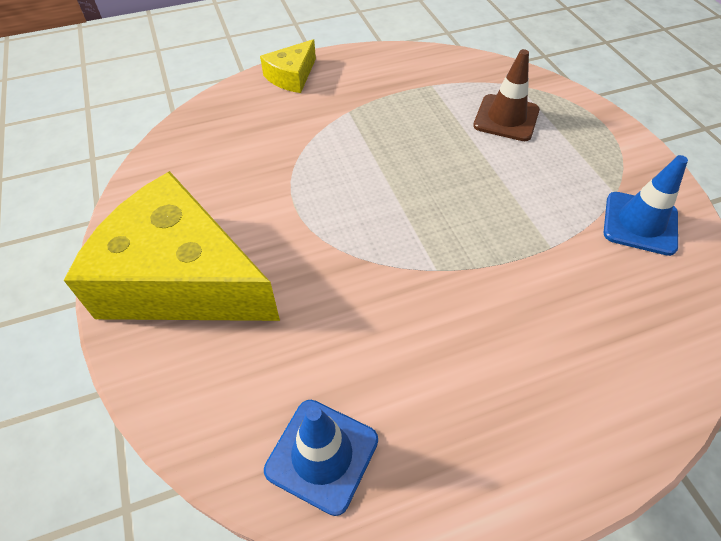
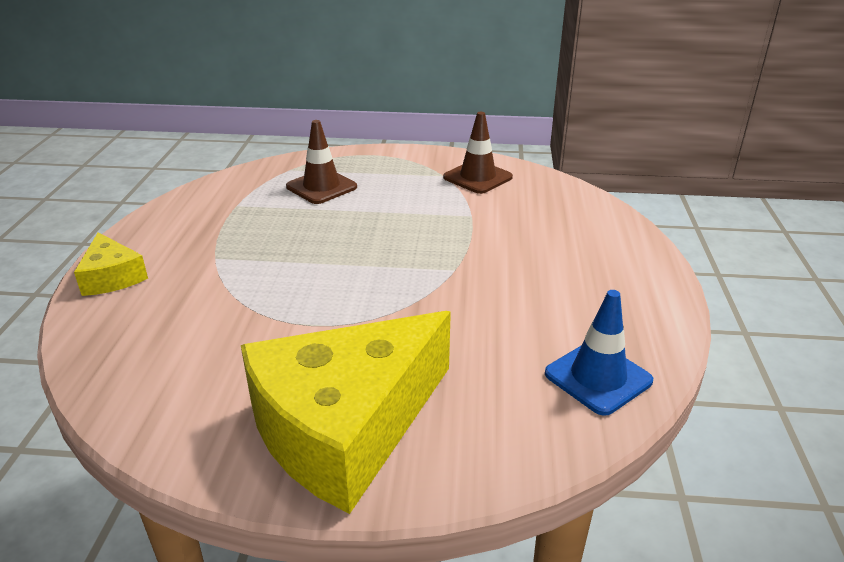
camera: 65 degrees left, 20 degrees down
(640, 223) = (477, 177): blue traffic cone -> brown traffic cone

